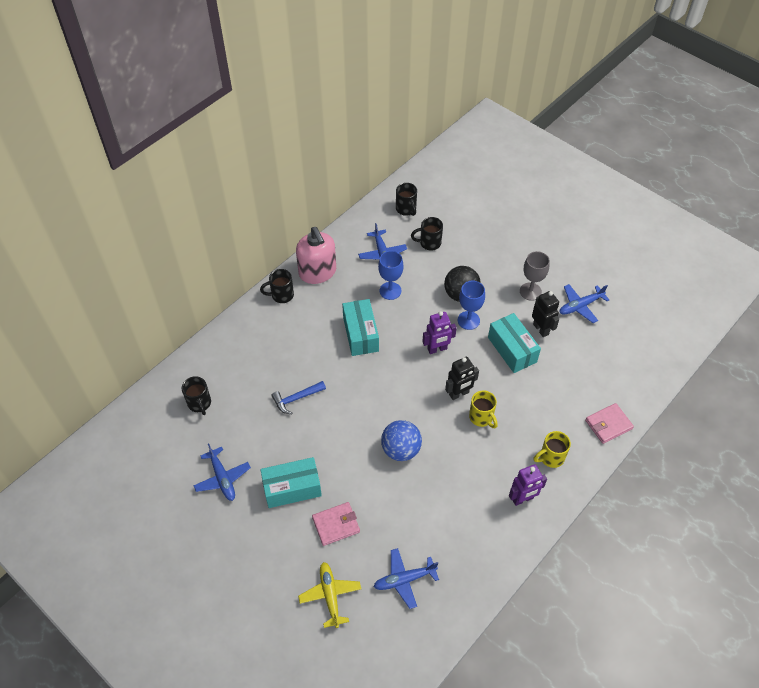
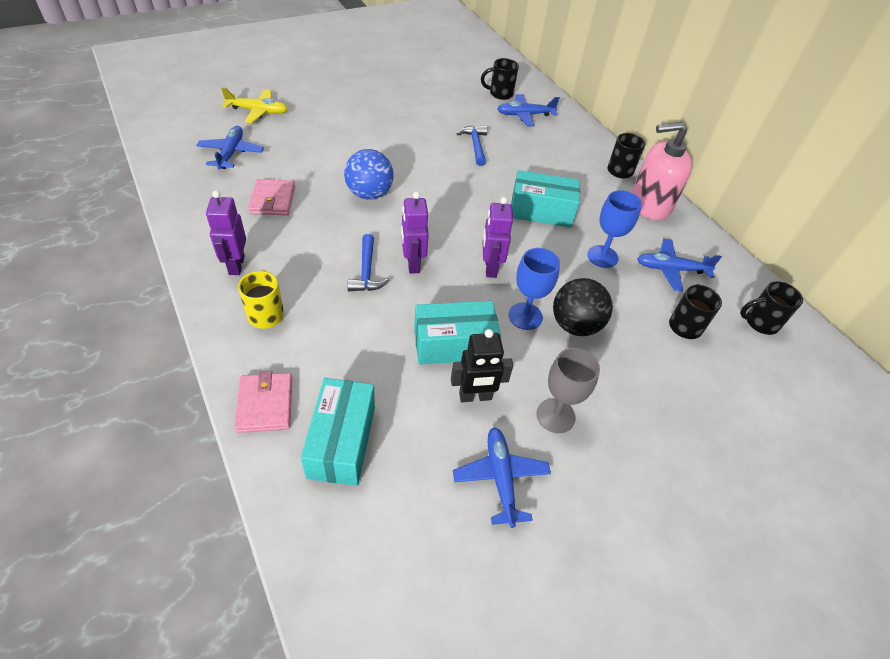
camera: 105 degrees right, 5 degrees down
(222, 478) = (414, 88): blue plane -> blue plane (525, 115)
(292, 488) = (376, 118): turquoise box -> turquoise box (342, 441)
(336, 525) = (320, 131): pink wallet -> pink wallet (272, 200)
(459, 394) = (412, 264): black robot -> purple robot
(481, 417) = (366, 271): yellow mug -> blue hammer

